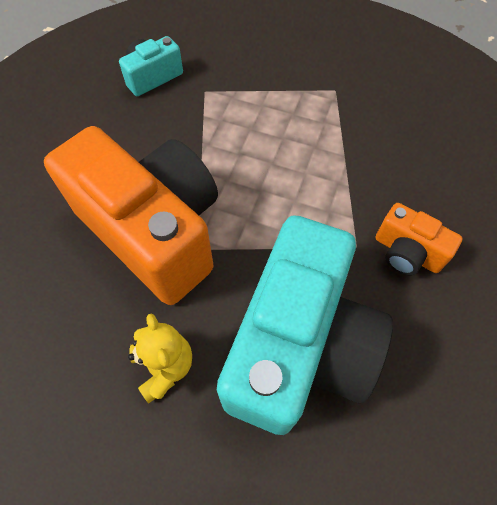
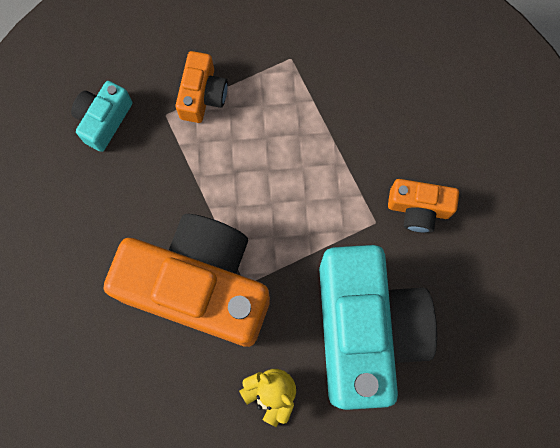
camera: 25 degrees left, 15 degrees up
(244, 89) = (202, 95): none -> orange camera

